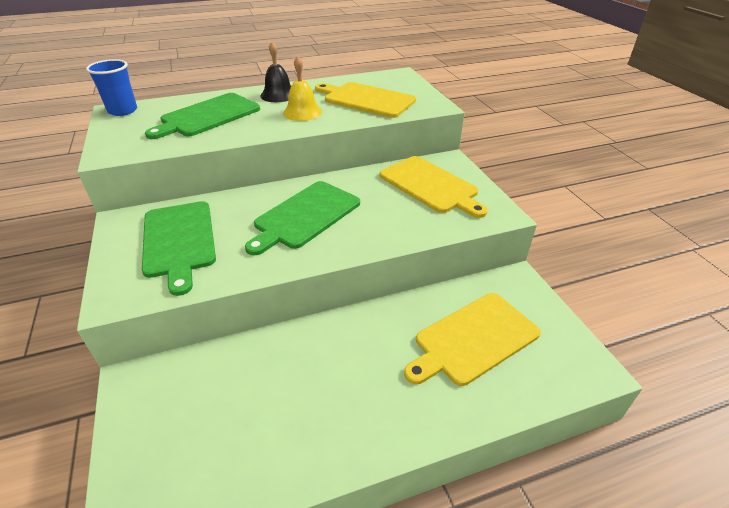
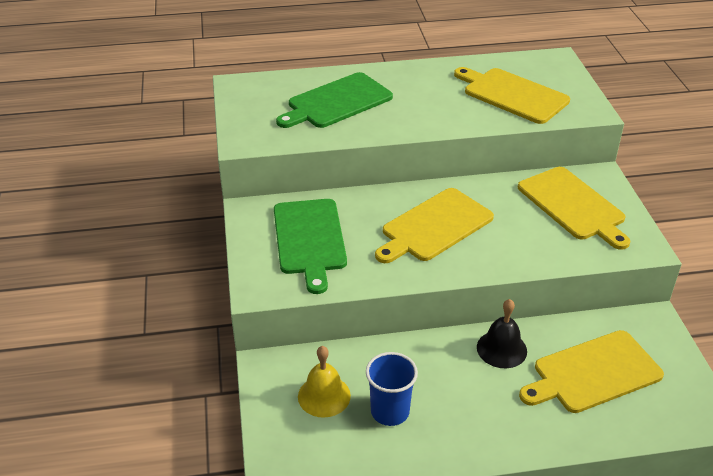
camera: 10 degrees right, 0 degrees up
(123, 111) = (245, 86): blue cup -> blue cup (390, 411)
(278, 95) = (412, 78): black bell -> black bell (501, 349)
(302, 112) = (439, 106): yellow bell -> yellow bell (324, 396)
(305, 216) = (434, 226): green cutting board -> yellow cutting board

